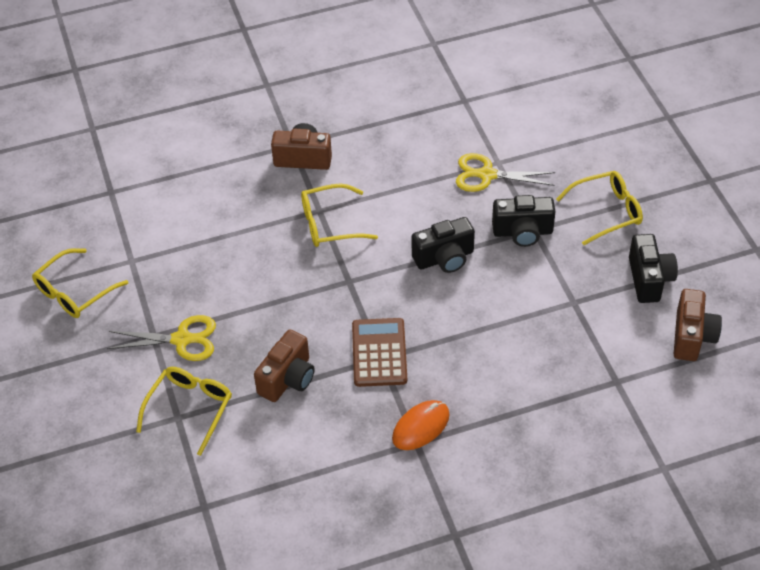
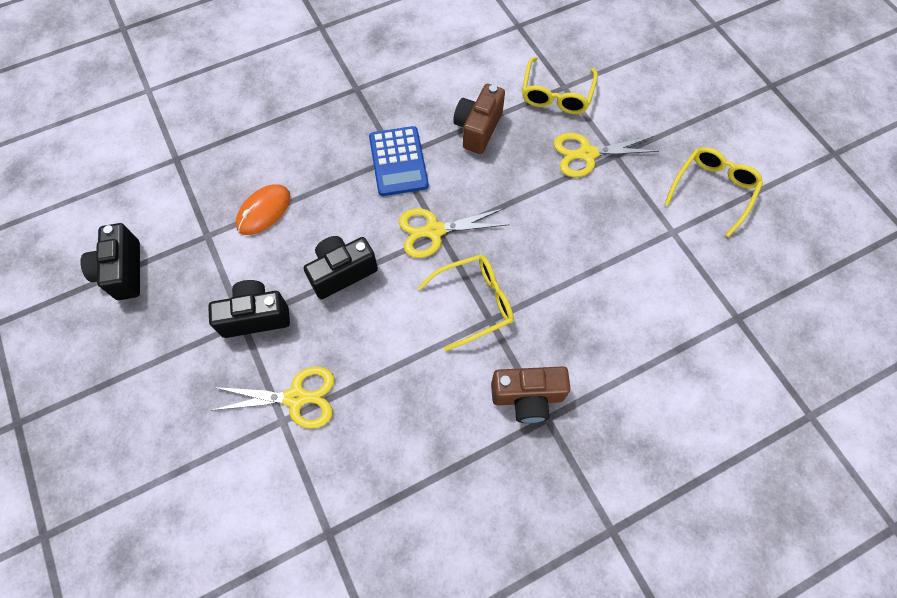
camera: 170 degrees right, 15 degrees up
(354, 284) = (434, 231): none -> yellow scissors
(379, 353) = (398, 161): brown calculator -> blue calculator
(420, 427) = (353, 101): orange mouse -> orange mouse (264, 211)
(606, 212) = (156, 357): yellow glasses -> none
(692, 336) = (93, 211): brown camera -> none

